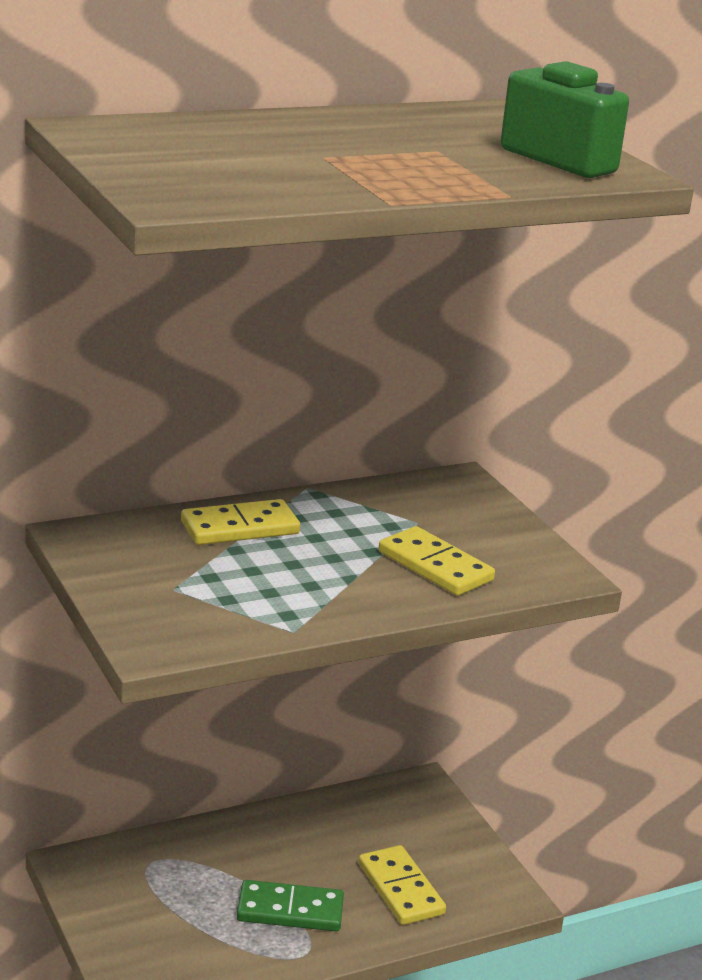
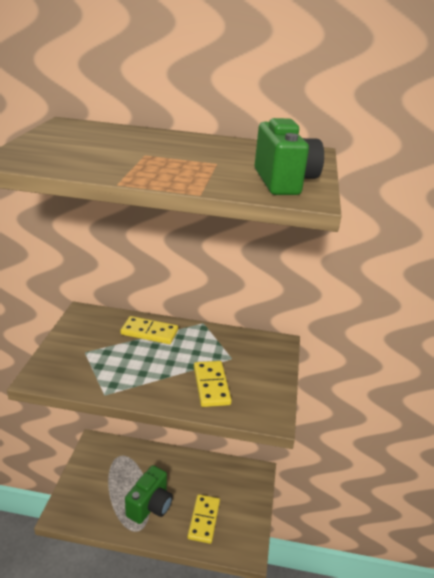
camera: 35 degrees right, 5 degrees up
(290, 910) = (150, 506): green domino -> green camera

